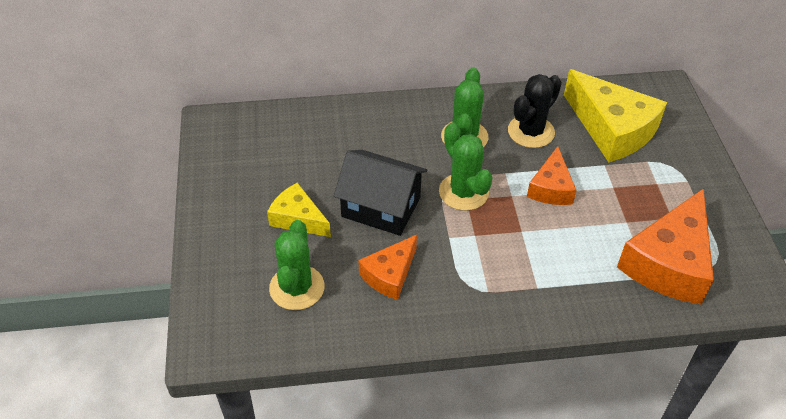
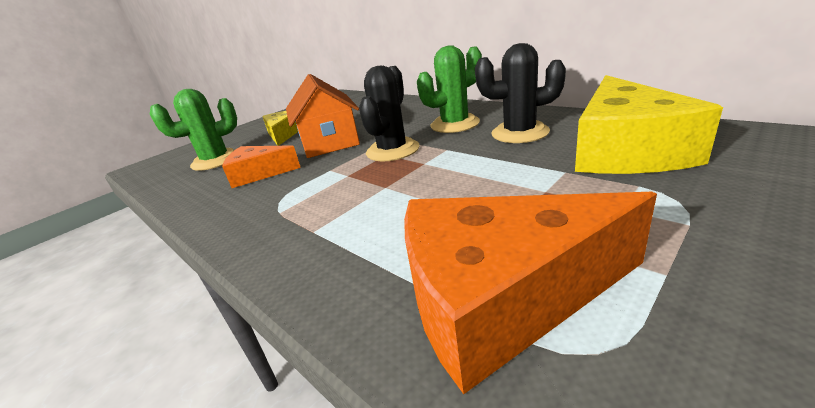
camera: 55 degrees right, 20 degrees down
(381, 207) = (329, 142): black house -> orange house
(463, 192) = (392, 150): green cactus -> black cactus
(551, 188) = (470, 170): orange cheese -> none

